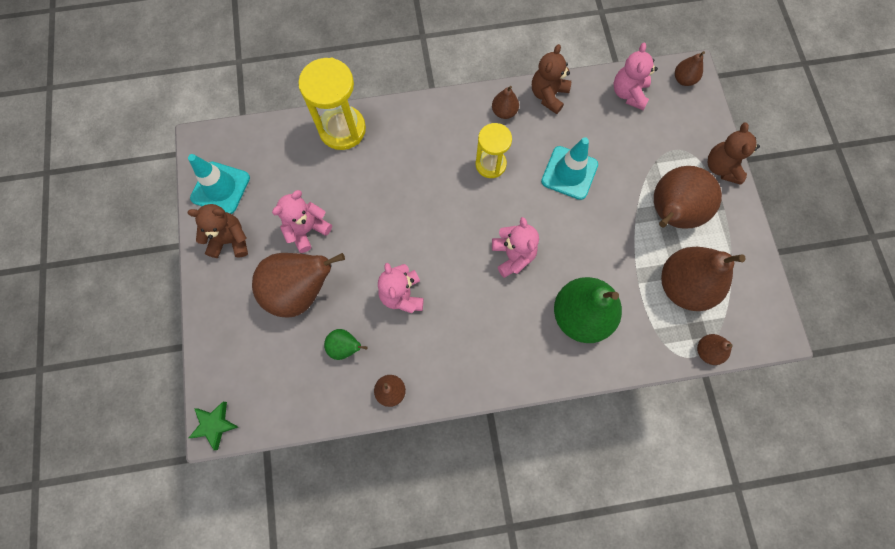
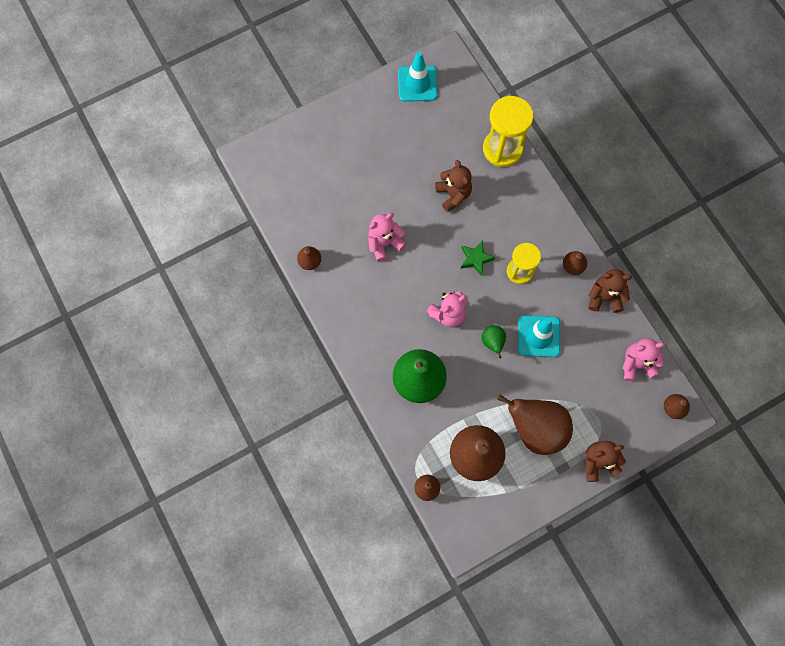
camera: 70 degrees right, 0 degrees up
(214, 425) = (246, 155): green star -> green star (476, 259)
(230, 240) = (379, 108): brown teddy bear -> brown teddy bear (453, 195)
(300, 290) = (360, 171): brown pear -> none
(307, 229) = (409, 157): pink teddy bear -> none
(345, 347) = (330, 218): green pear -> green pear (492, 342)

